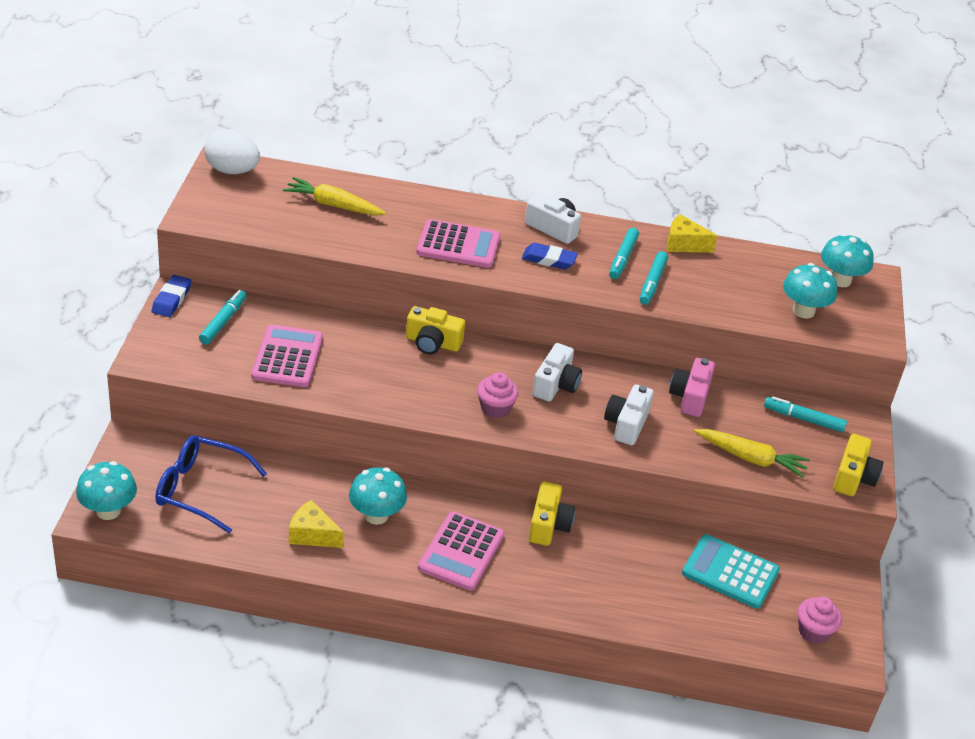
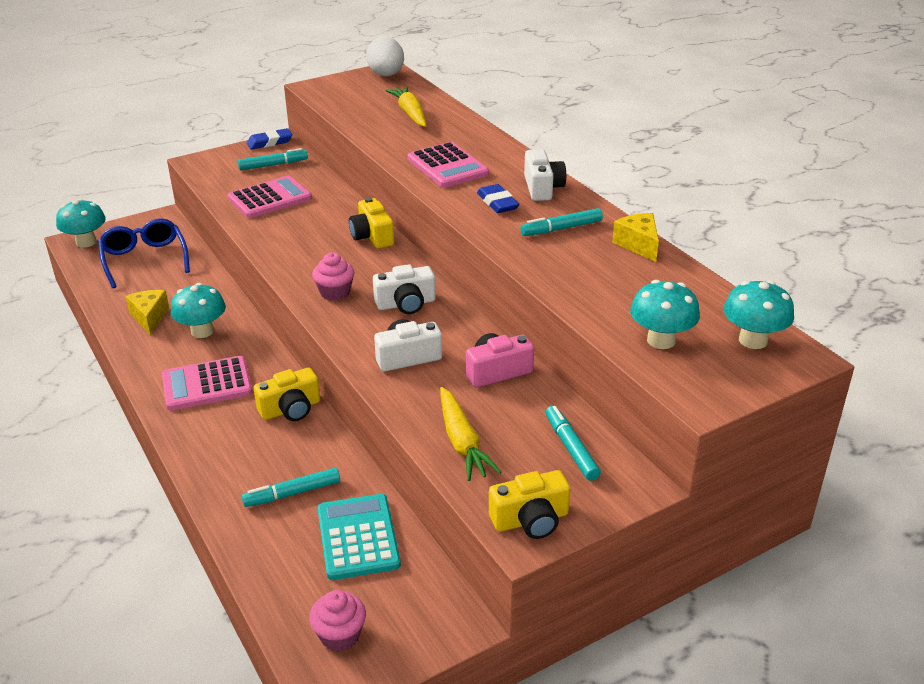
camera: 55 degrees right, 5 degrees down
(652, 283) = (553, 254): turquoise marker -> turquoise marker (292, 493)

